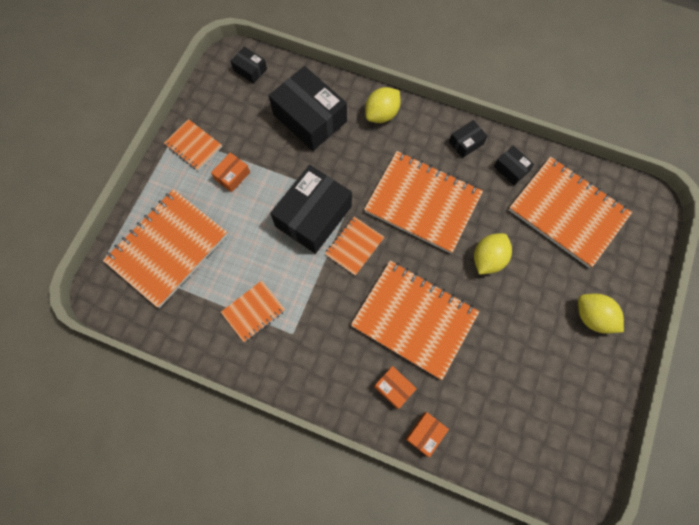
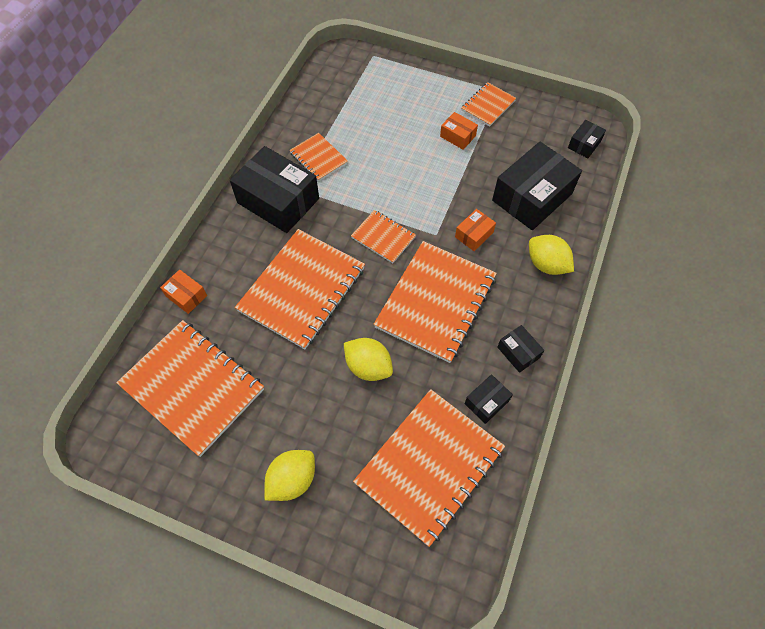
camera: 90 degrees right, 10 degrees down
(168, 248) = (381, 95): orange notebook -> orange notebook (193, 387)
(313, 216) = (416, 202): black box -> black box (278, 201)
(394, 388) = (234, 270): orange box -> orange box (474, 235)

